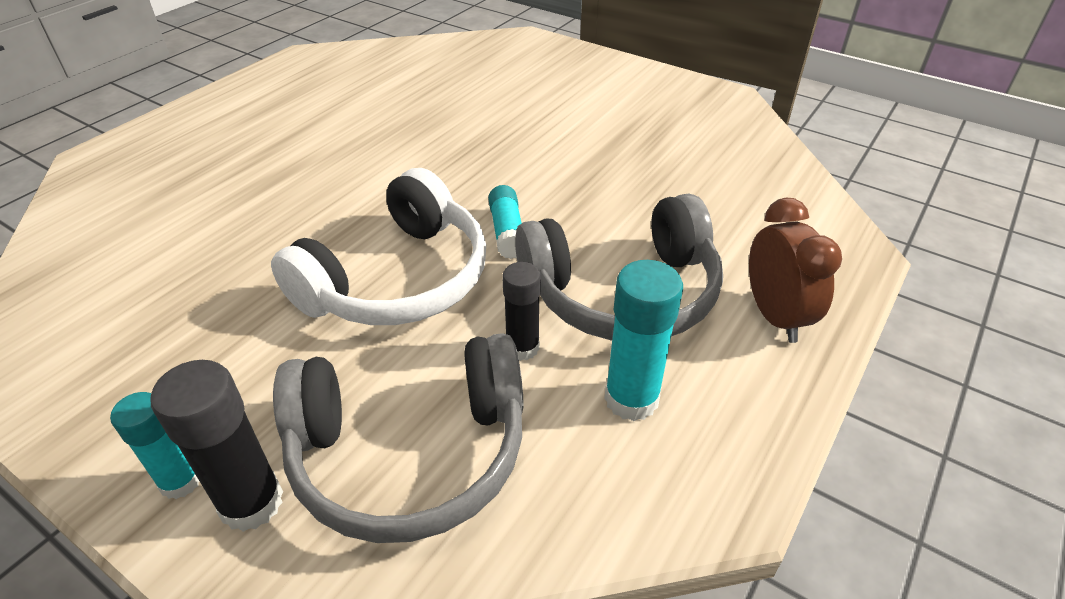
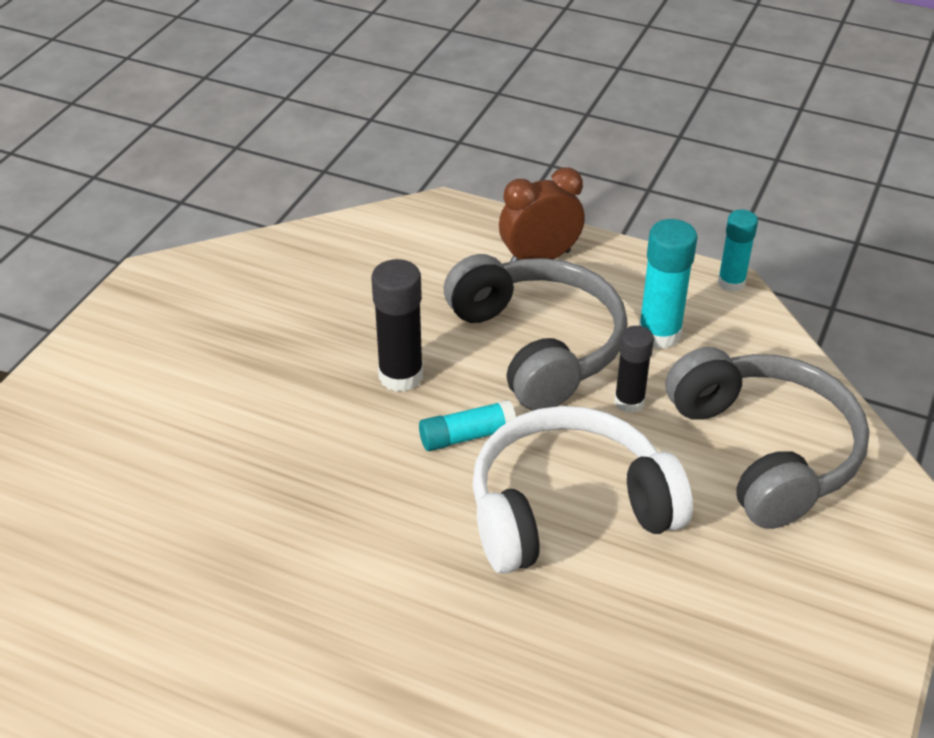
camera: 100 degrees left, 0 degrees up
(180, 481) = (859, 590): turquoise glue stick -> turquoise glue stick (731, 283)
(251, 502) = (852, 535): black glue stick -> black glue stick (401, 376)
(397, 279) = (568, 509): white headphones -> white headphones turned 45 degrees counterclockwise

